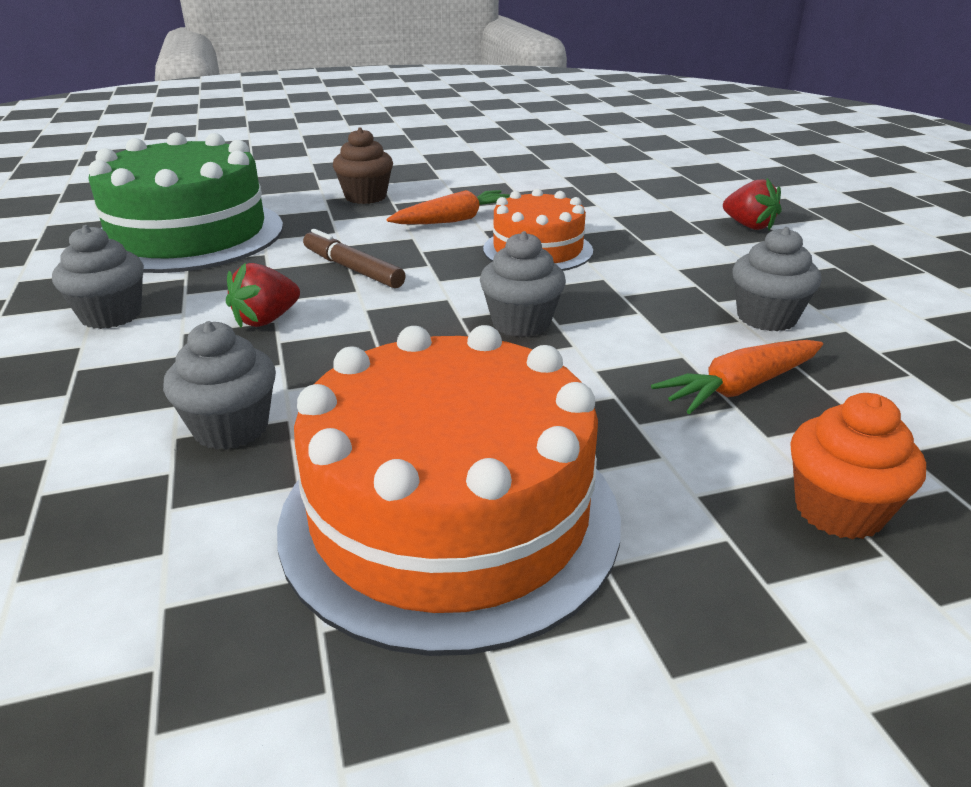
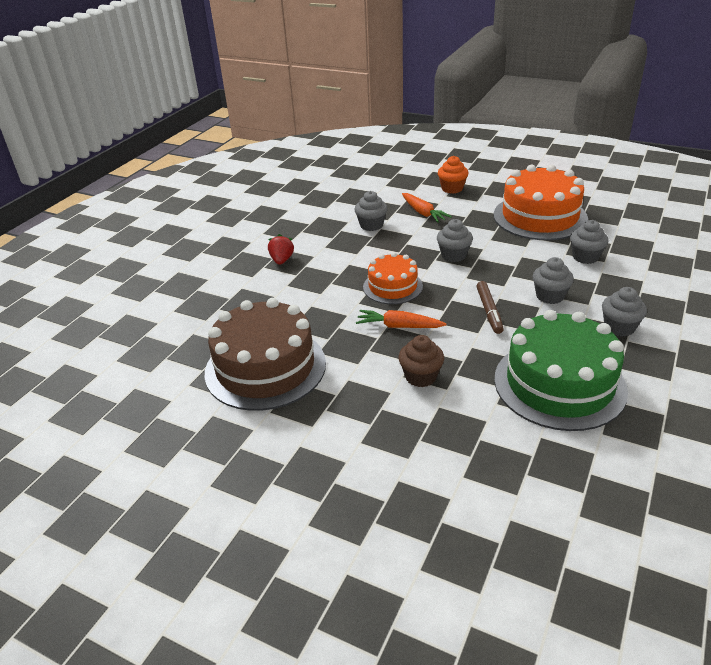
camera: 135 degrees left, 5 degrees up
(266, 320) = (550, 296): red strawberry -> grey cupcake
(532, 162) = (265, 367): none -> brown cake
(740, 388) = (423, 213): orange carrot -> orange carrot turned 45 degrees clockwise

